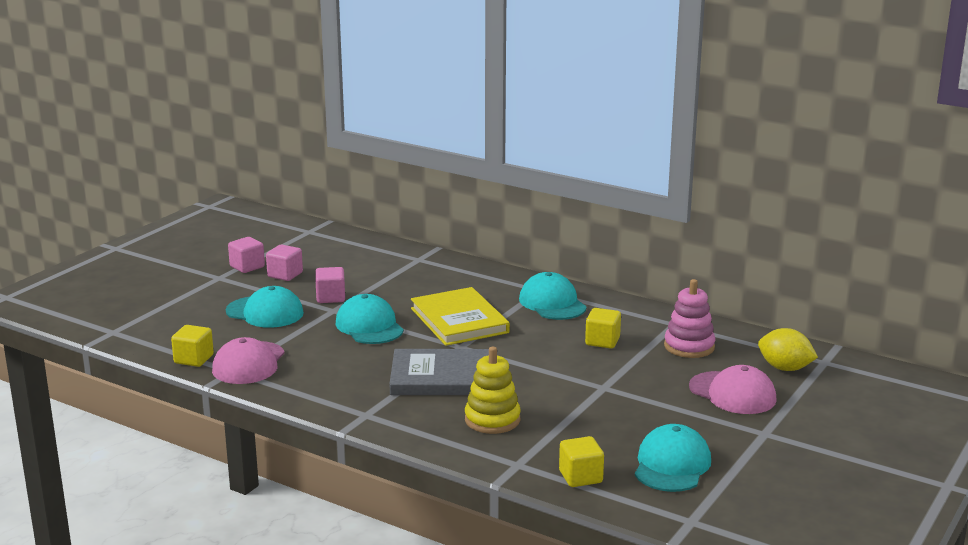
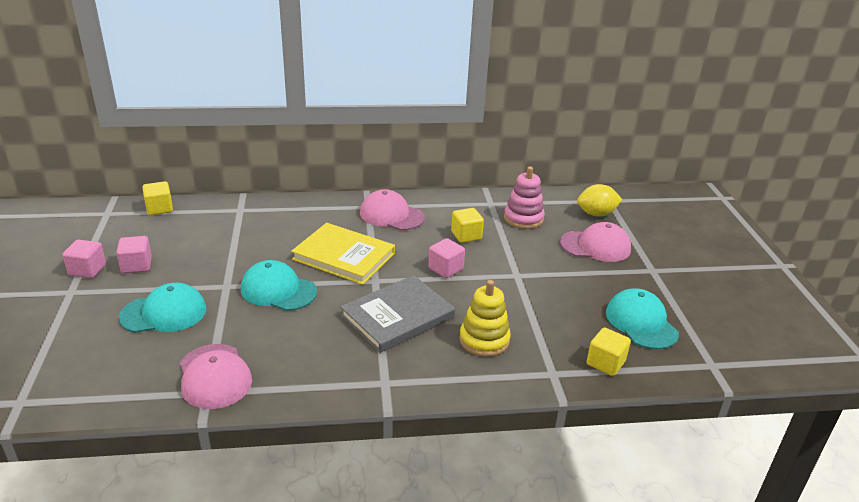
camera: 40 degrees left, 10 degrees up
(194, 359) = (152, 396): yellow cube -> yellow cube (159, 208)
(330, 297) = (208, 274): pink cube -> pink cube (445, 269)
(552, 303) = (391, 215): turquoise cap -> pink cap

